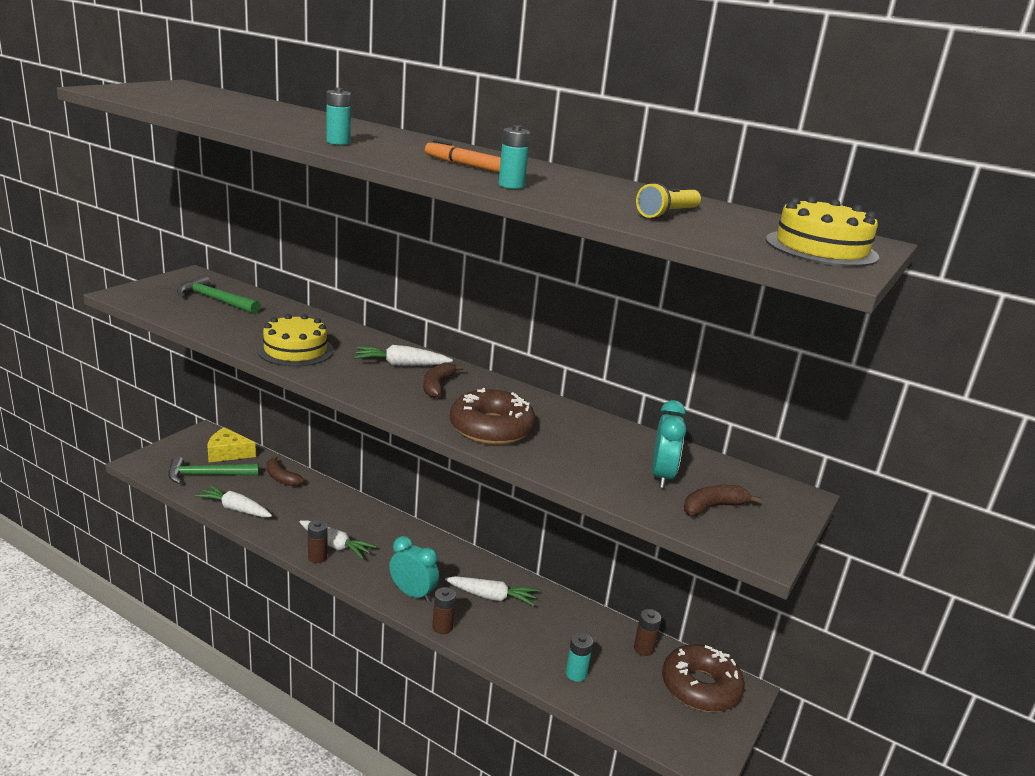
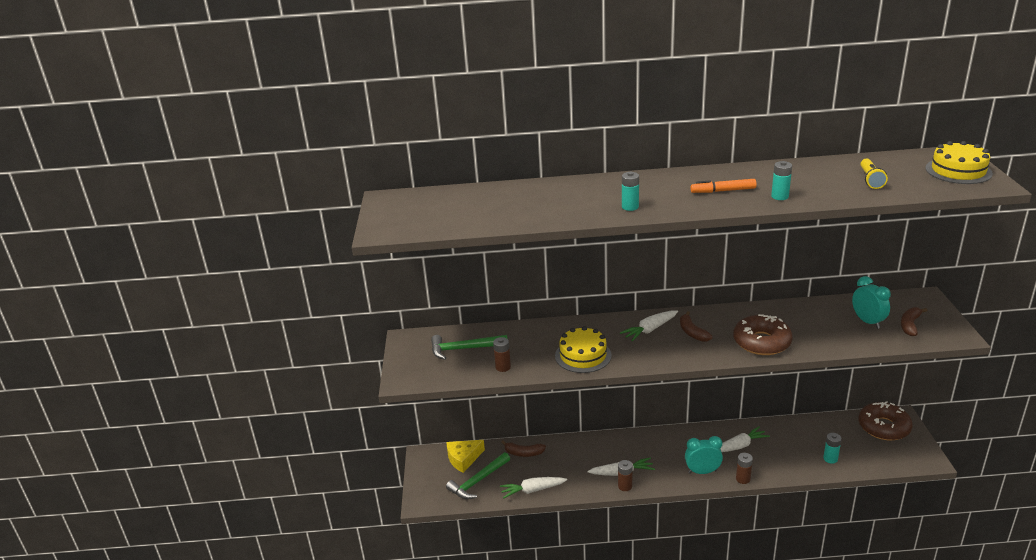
camera: 30 degrees left, 5 degrees up
(643, 649) = (838, 425): brown battery -> brown battery (503, 367)

